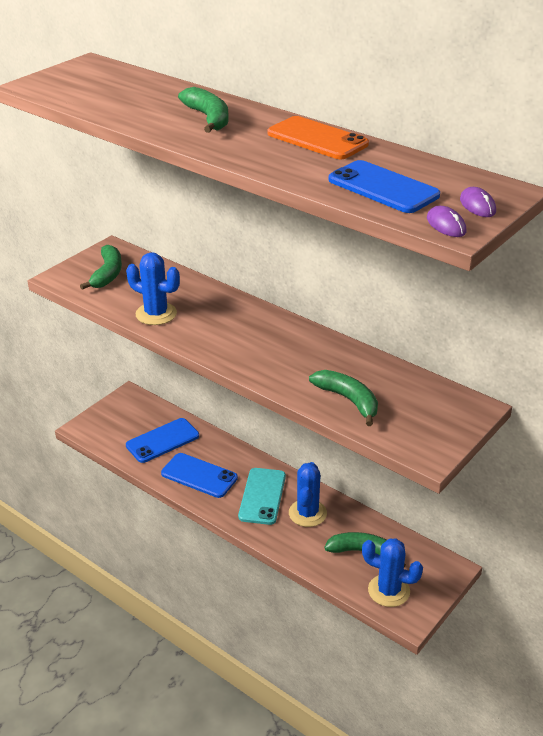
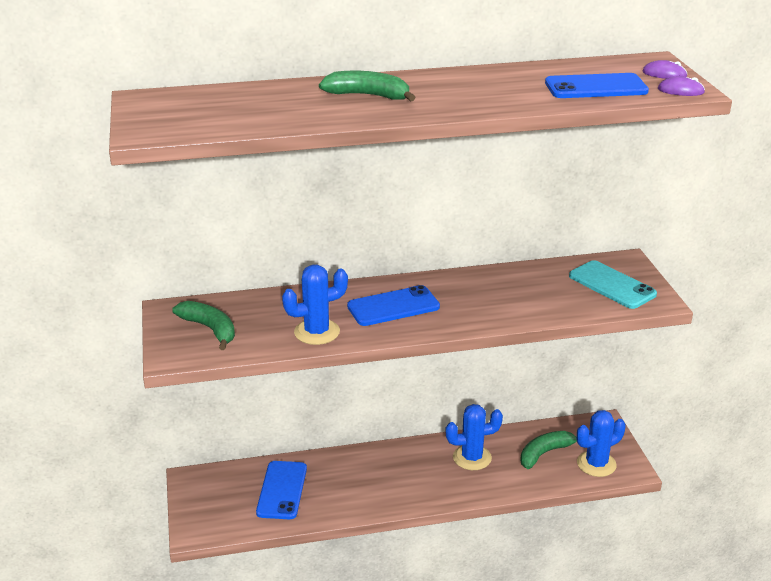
camera: 50 degrees left, 5 degrees down
(199, 476) = (355, 492): blue phone -> blue phone (393, 307)
(262, 496) = (424, 470): turquoise phone -> turquoise phone (612, 285)
(307, 513) = (472, 458): blue cactus -> blue cactus turned 60 degrees counterclockwise
(317, 139) = (477, 78): orange phone -> none
(348, 400) = (558, 302): green banana -> none

